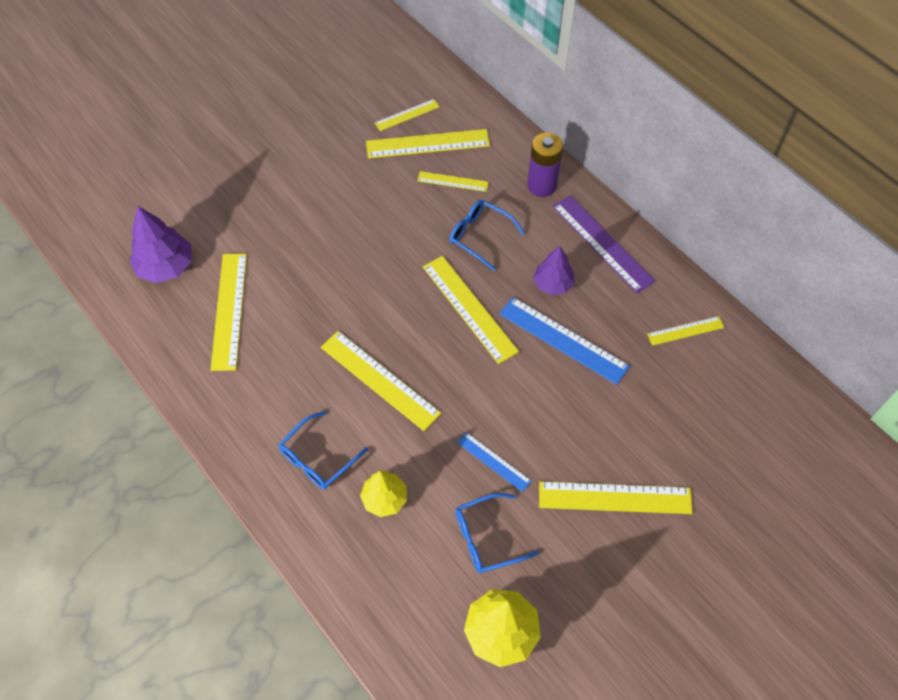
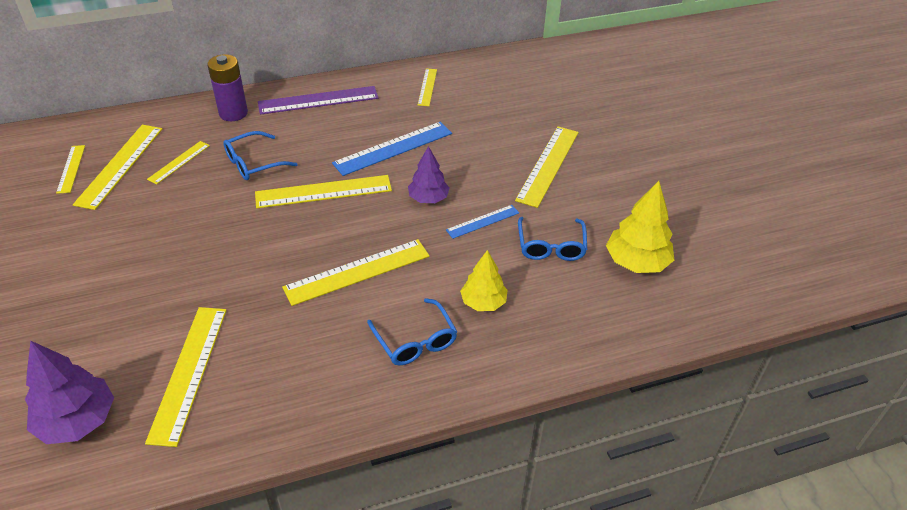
camera: 70 degrees left, 15 degrees down
(229, 310) = (188, 372): yellow ruler -> yellow ruler turned 75 degrees clockwise
(553, 284) = (336, 137): purple tree -> purple tree (428, 198)

